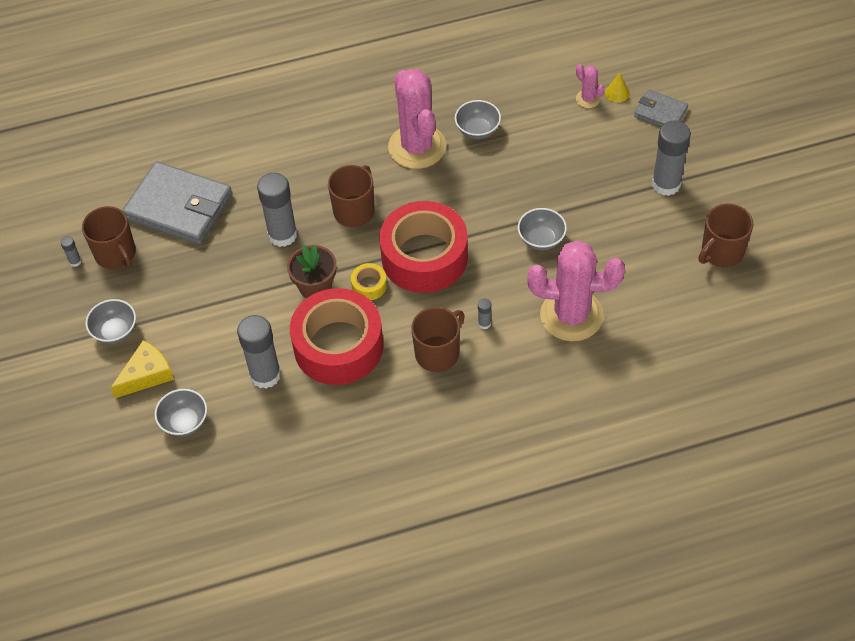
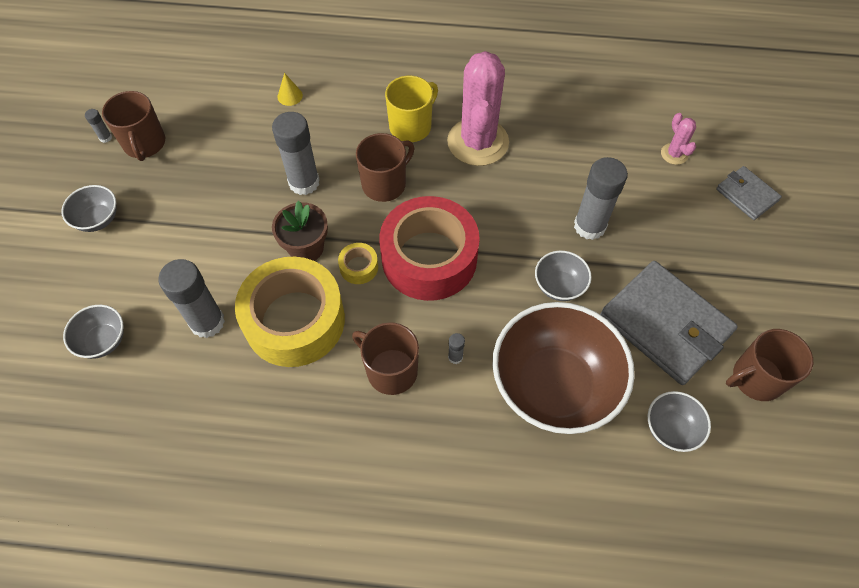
camera: 20 degrees right, 5 degrees up
(147, 375) = (99, 275): yellow cheese -> none
(179, 207) = (226, 120): grey wallet -> grey wallet (665, 324)
(338, 346) = (294, 320): red tape -> yellow tape
(351, 154) = (411, 126): none -> yellow mug
(438, 353) = (390, 370): brown mug -> brown mug turned 120 degrees counterclockwise
(477, 130) = (546, 146): grey bowl -> grey bowl (671, 429)
(571, 315) = (554, 386): pink cactus -> brown bowl
(617, 93) = (707, 158): yellow cone -> yellow cone (290, 96)
(666, 184) = (722, 275): grey glue stick -> grey glue stick (589, 226)

